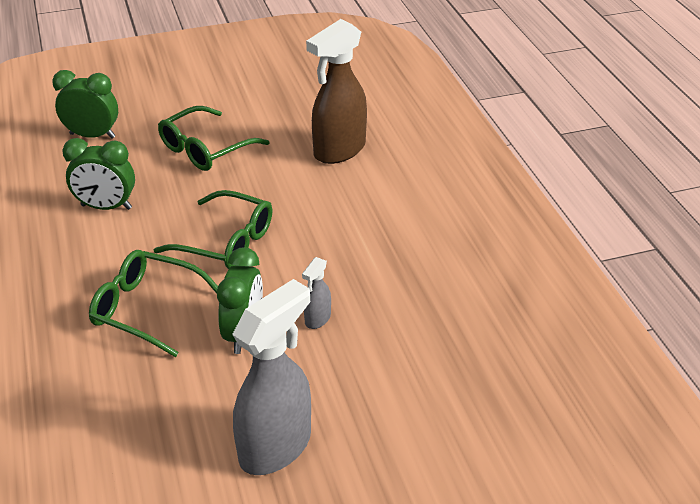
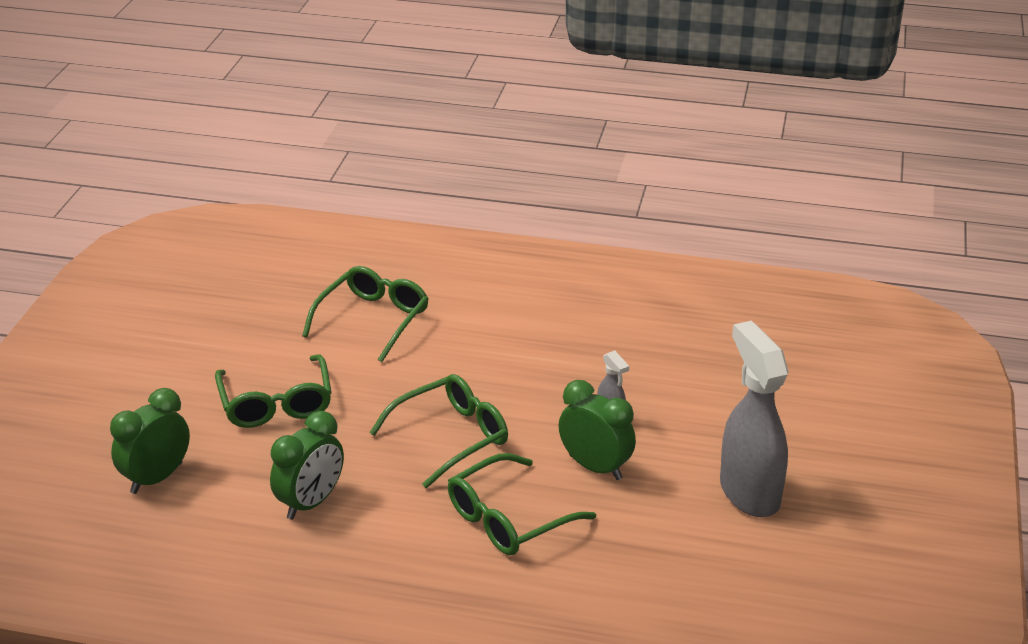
camera: 60 degrees left, 5 degrees down
(339, 150) = (372, 320): brown spray bottle -> green glasses

